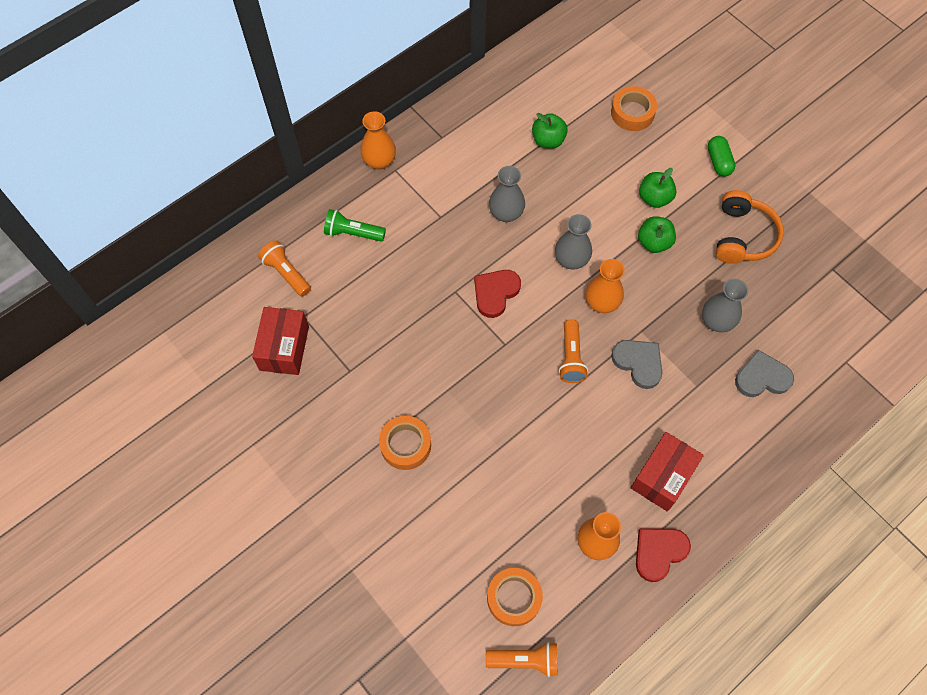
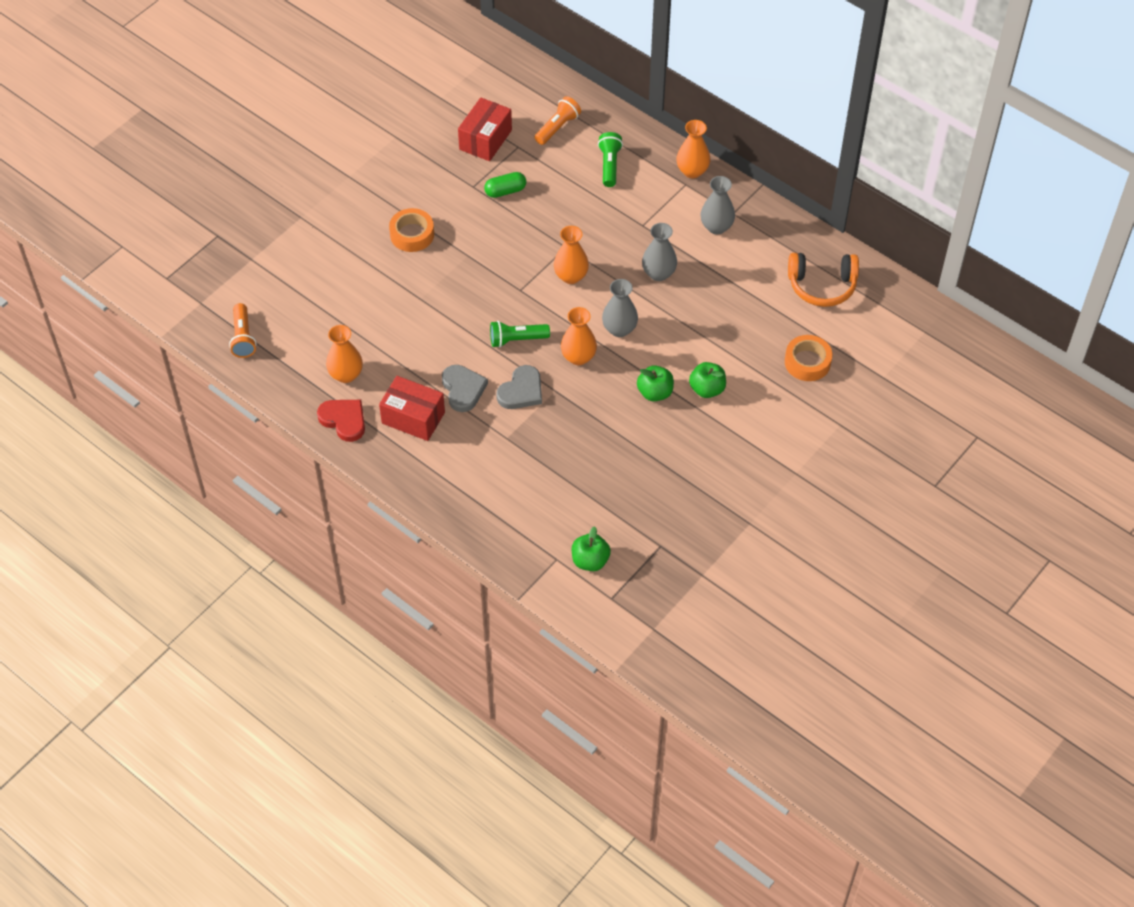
camera: 80 degrees right, 10 degrees down
(284, 348) = (485, 140): red box -> red box turned 60 degrees counterclockwise
(495, 293) = (571, 276): red heart -> orange vase
(514, 598) = (292, 324): orange tape -> none
(548, 140) = (753, 296): green apple -> green apple (590, 561)
(571, 357) = (517, 339): orange flashlight -> green flashlight
(716, 321) = (578, 449): grey vase -> grey vase (716, 227)
(718, 161) = (766, 441): green capsule -> green capsule (505, 191)
(743, 236) = (680, 466): orange headphones -> orange headphones (822, 286)
(762, 377) = (525, 489): grey heart -> grey heart (463, 389)

